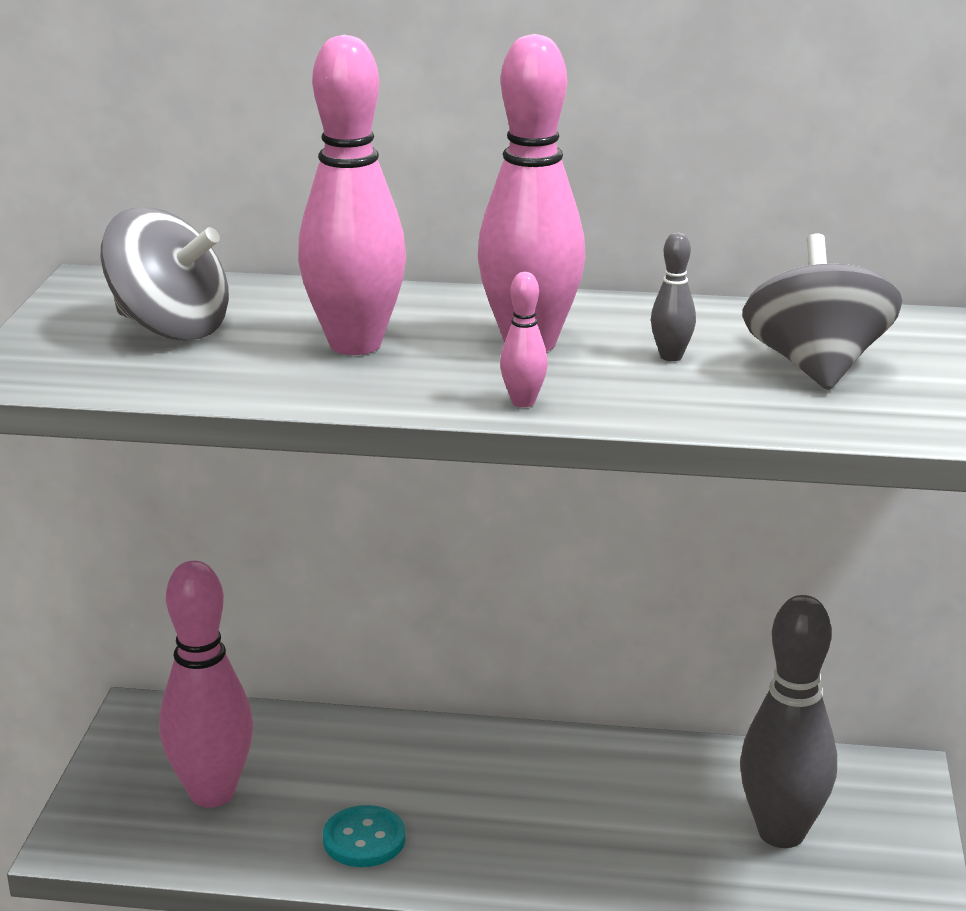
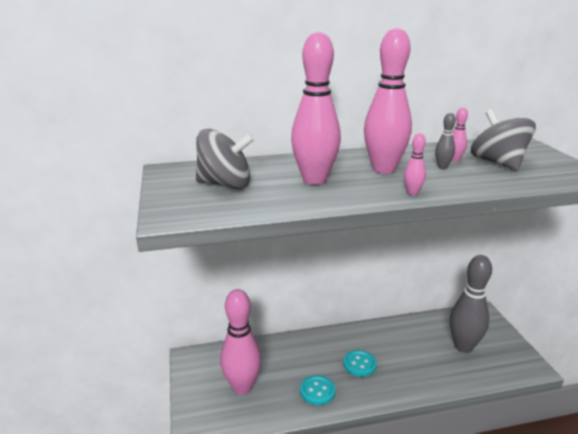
camera: 20 degrees left, 0 degrees up
(497, 811) = (359, 364): none -> turquoise button
(723, 345) = (454, 160): none -> pink bowling pin

